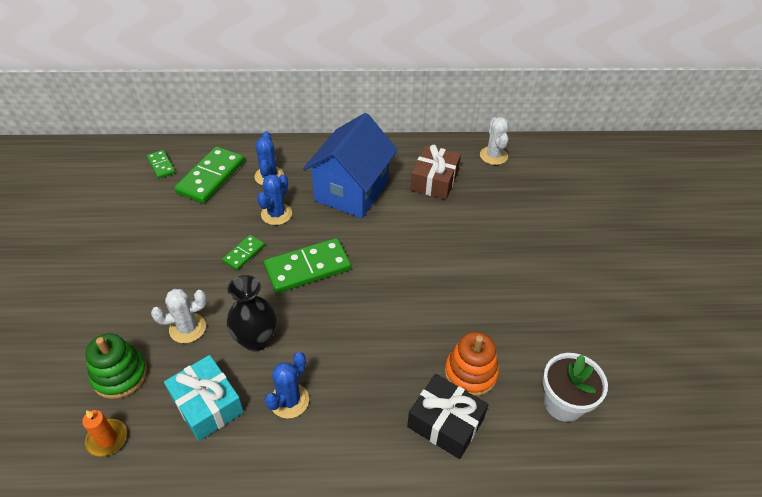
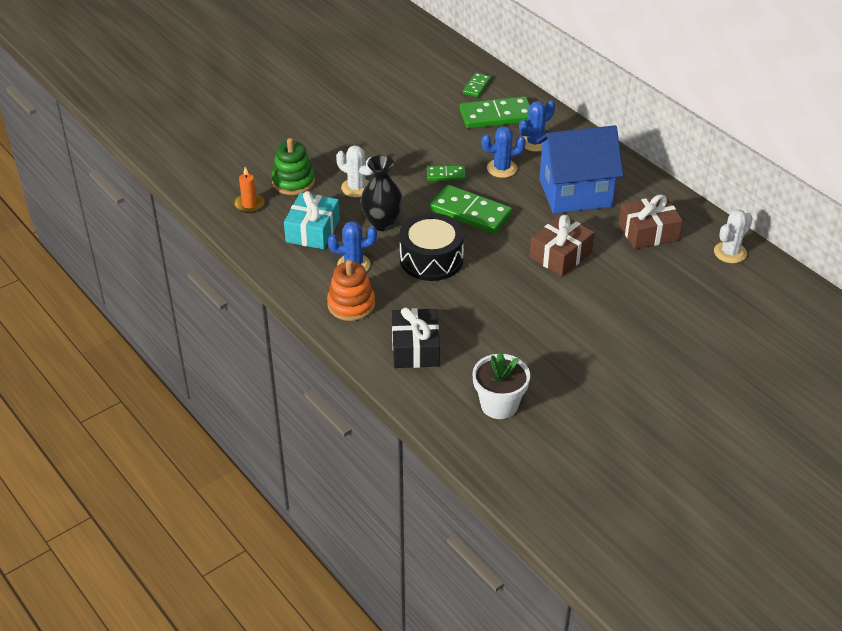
camera: 55 degrees right, 5 degrees down
(339, 333) = (431, 259): none -> black drum
(414, 245) = (560, 255): none -> brown gift
(470, 373) = (471, 342): orange stacking toy -> orange stacking toy (351, 304)

